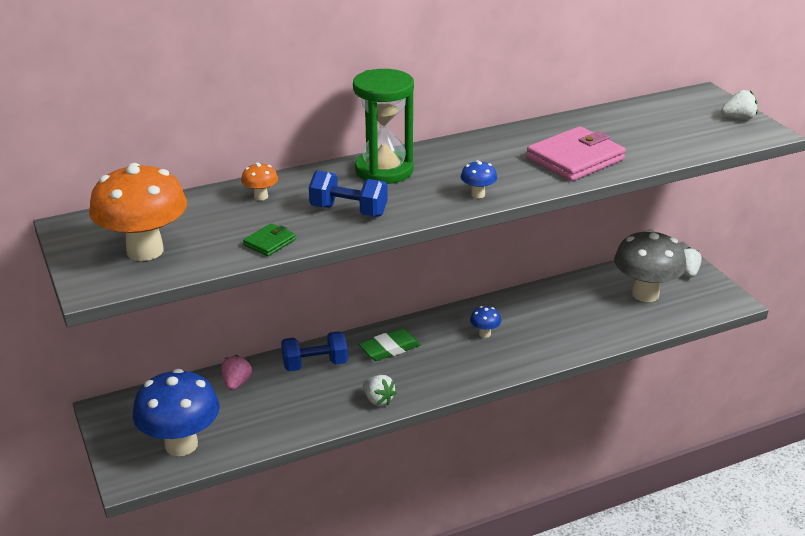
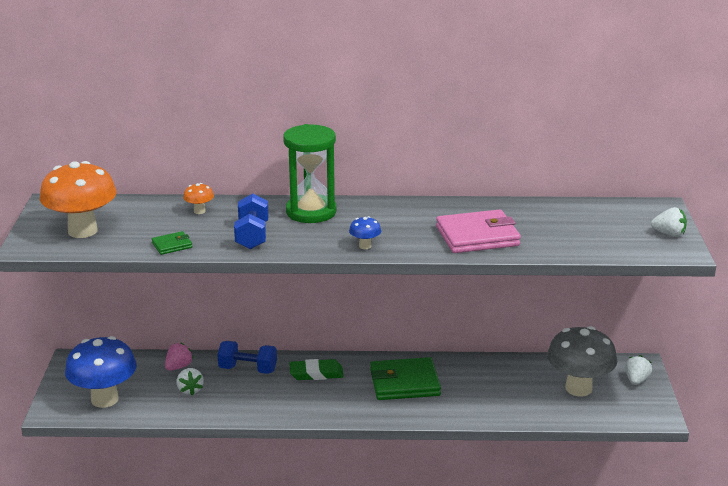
camera: 25 degrees right, 5 degrees down
(348, 211) = (252, 236): blue dumbbell -> blue dumbbell turned 45 degrees clockwise
(378, 400) = (274, 409): white strawberry -> white strawberry (190, 390)
(484, 334) = (404, 383): blue mushroom -> green wallet

